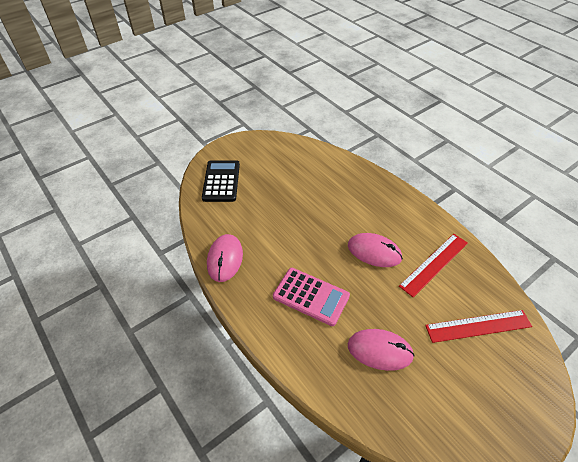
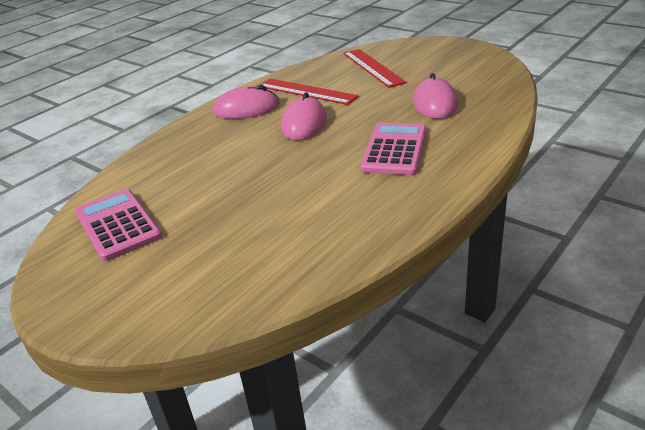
camera: 100 degrees left, 15 degrees down
(221, 181) = (186, 288): black calculator -> none
(225, 259) = (372, 230): pink mouse -> pink mouse (246, 109)
(286, 158) = (117, 225): none -> pink calculator

